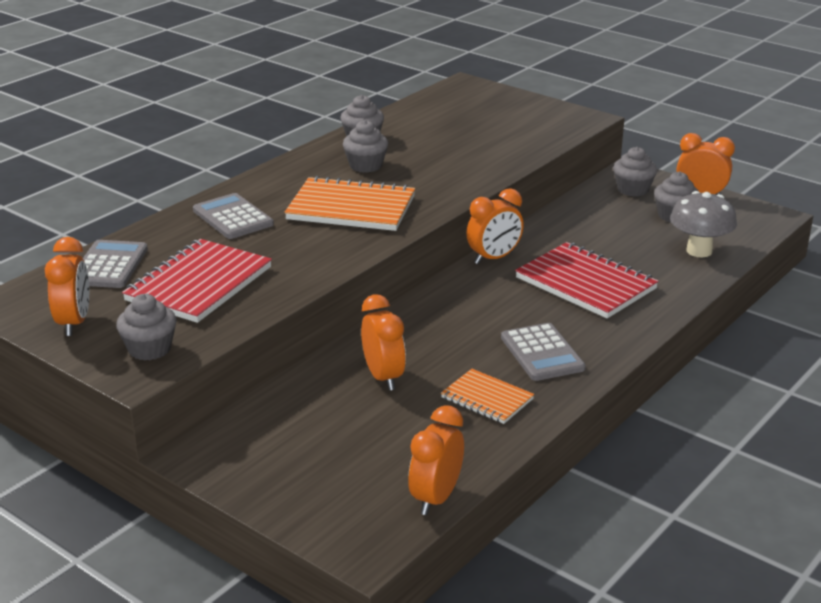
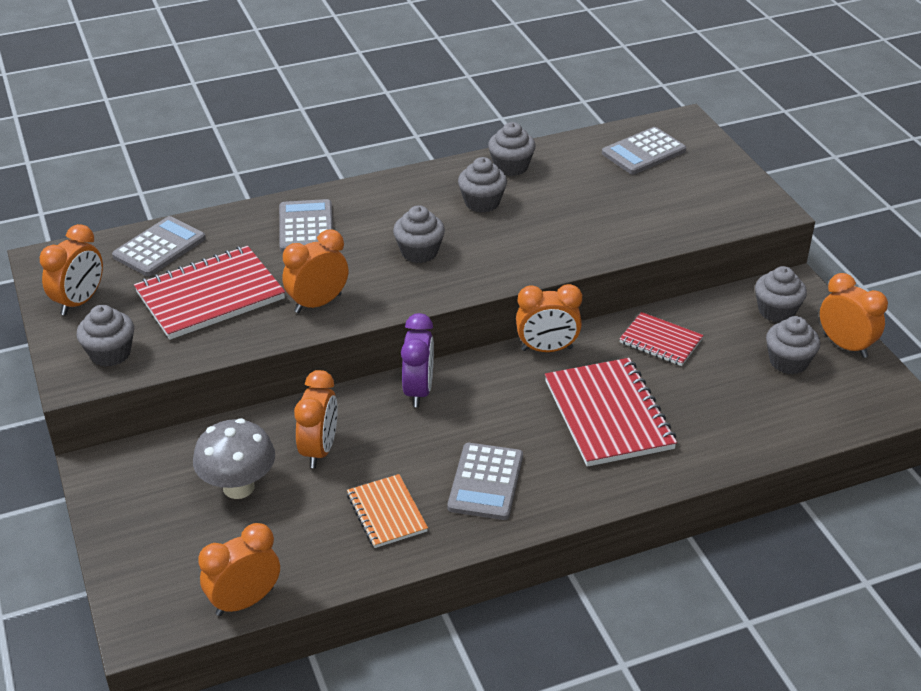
camera: 30 degrees right, 10 degrees up
(304, 262) = (318, 303): none -> orange clock
(351, 208) = (419, 252): orange notebook -> grey cupcake
(422, 314) = (418, 391): none -> purple clock
(455, 107) = (643, 152): none -> grey calculator
(572, 229) = (660, 341): none -> red notebook
(699, 251) = (769, 418): grey mushroom -> grey mushroom (238, 487)

